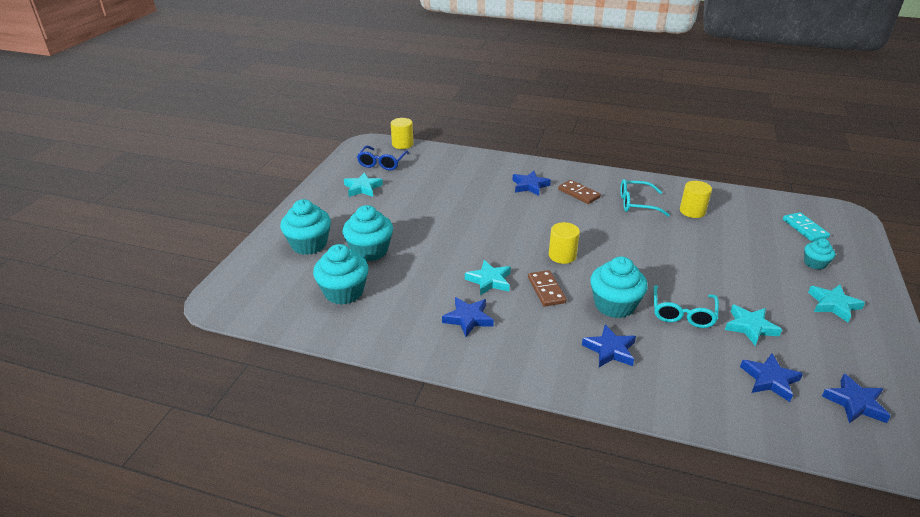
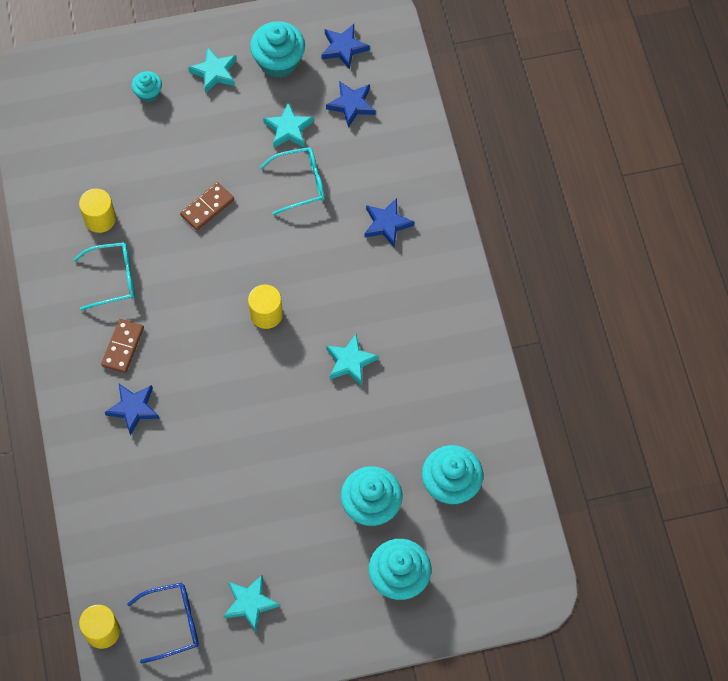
camera: 120 degrees left, 30 degrees up
(468, 319) = (418, 352): blue star -> none
(546, 290) = (334, 305): brown domino -> brown domino (207, 208)
(614, 305) = (322, 240): turquoise cupcake -> turquoise cupcake (278, 61)
(636, 204) = (113, 279): turquoise glasses -> turquoise glasses turned 75 degrees counterclockwise
(804, 229) = (80, 109): turquoise domino -> none

